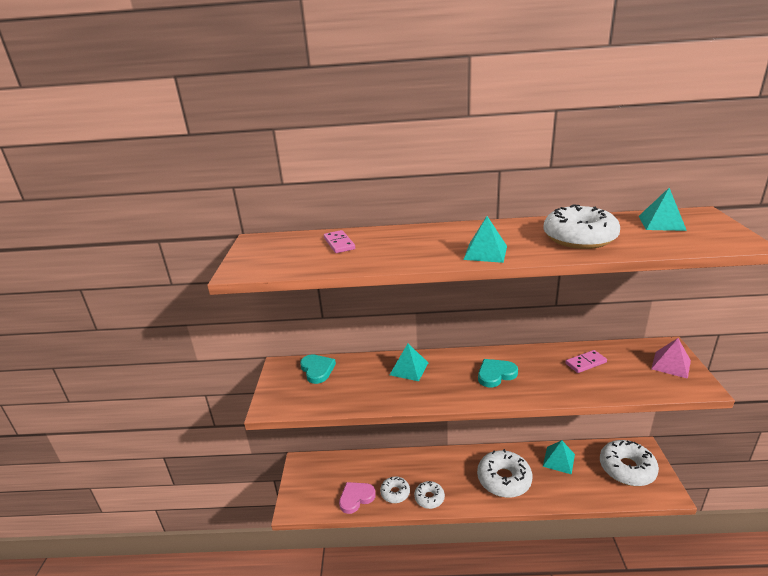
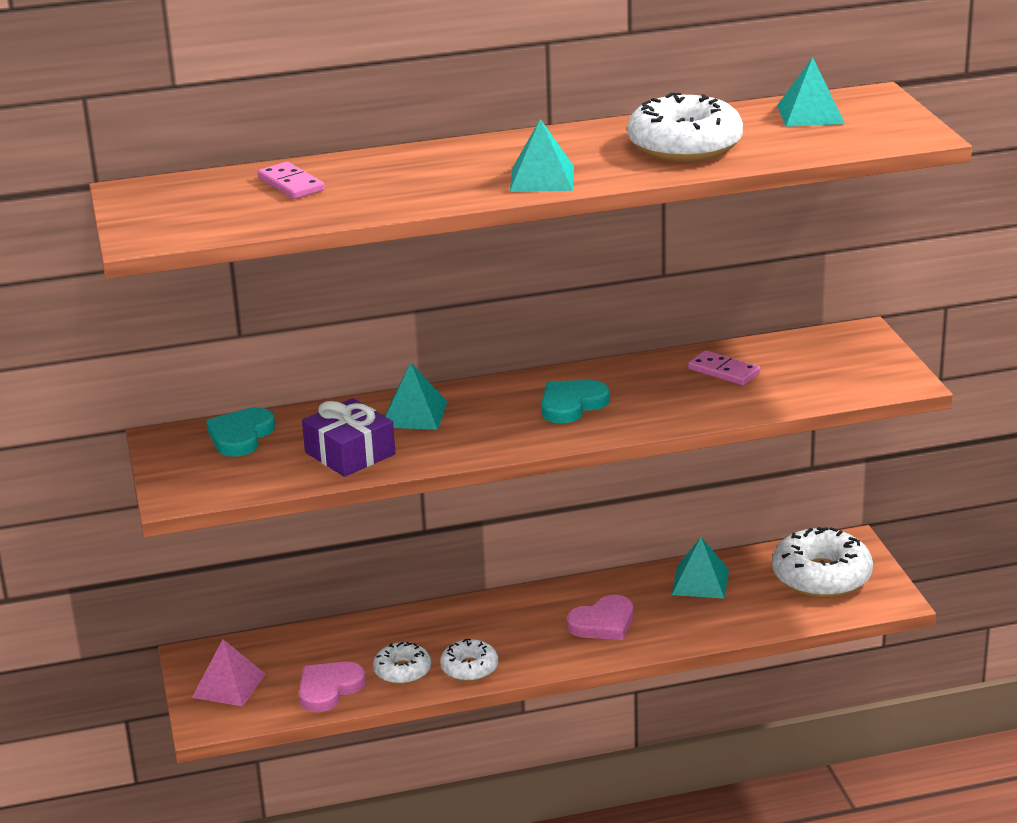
camera: 15 degrees left, 0 degrees up
(317, 370) = (241, 436): turquoise heart -> turquoise heart turned 120 degrees counterclockwise
(367, 391) = (350, 453): none -> purple gift
(504, 479) = (603, 623): white donut -> pink heart
(585, 363) = (723, 371): pink domino -> pink domino turned 75 degrees clockwise
(671, 364) = (862, 358): pink pyramid -> pink pyramid (228, 685)

